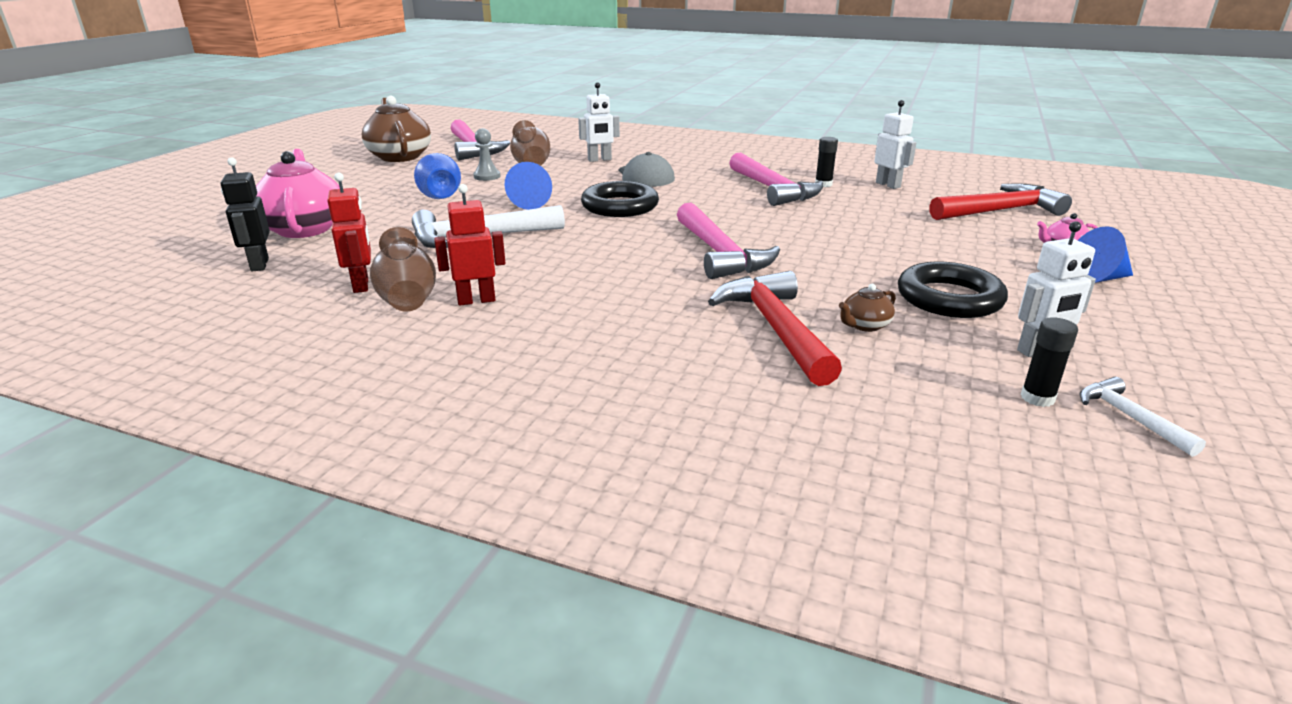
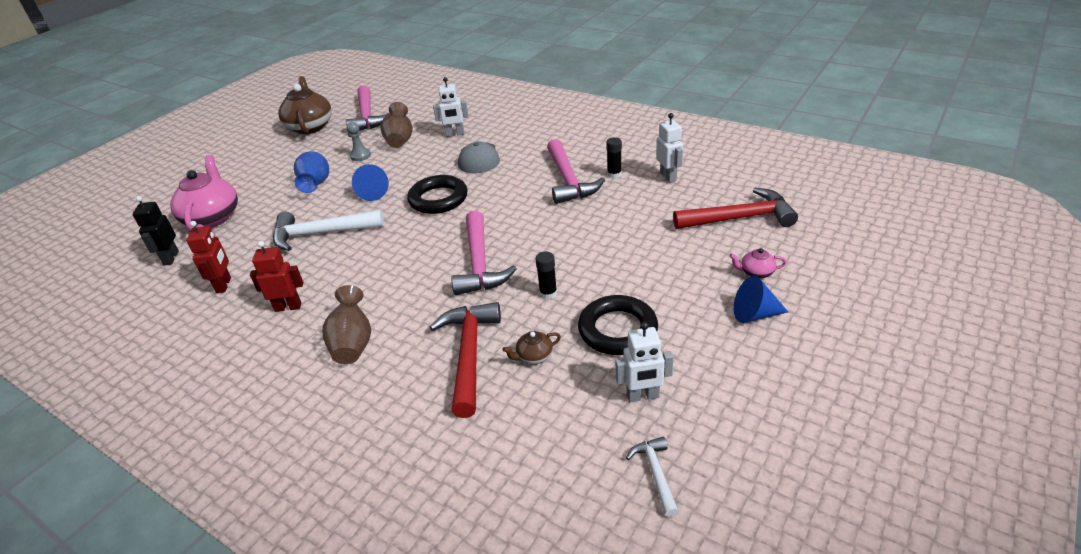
camera: 15 degrees right, 10 degrees up
(407, 299) = (246, 302): brown vase -> brown vase (353, 343)
(1037, 398) = (604, 446): black glue stick -> black glue stick (548, 293)

